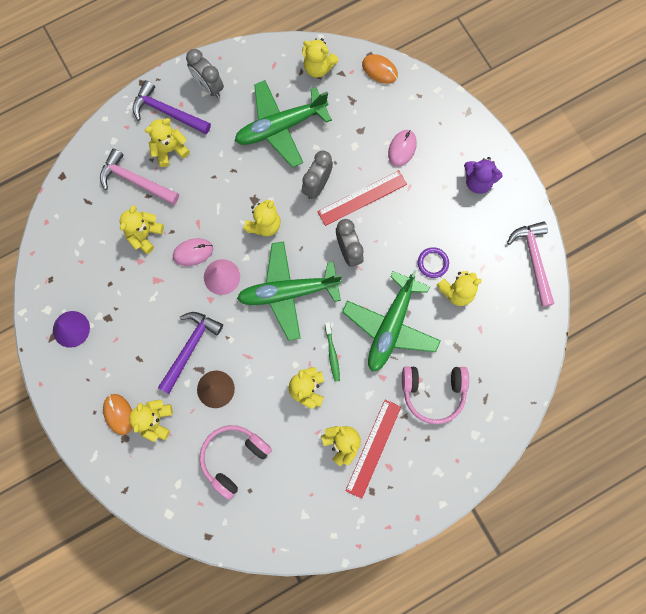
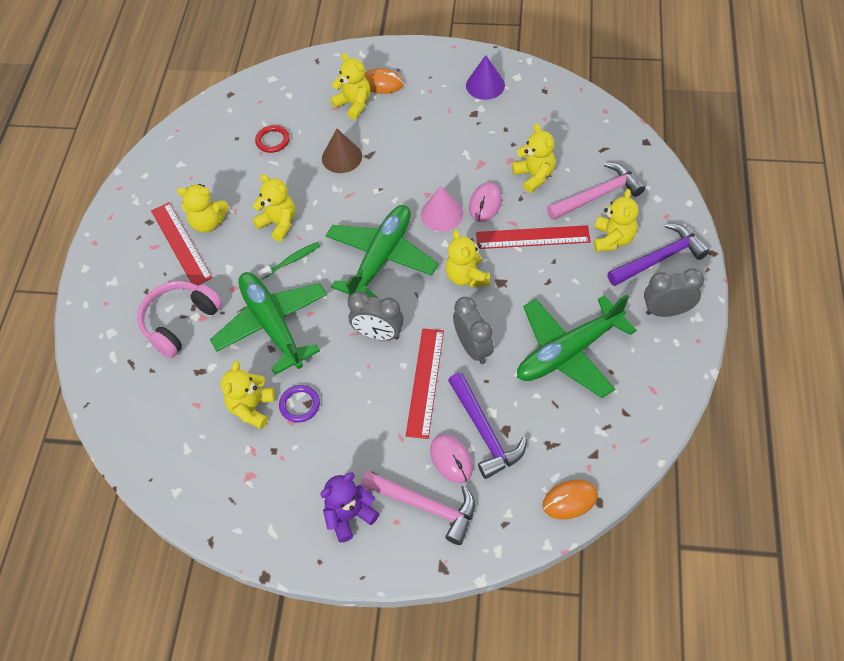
camera: 130 degrees right, 20 degrees down
(190, 348) = (395, 157): purple hammer -> purple hammer (484, 432)
(202, 202) = (532, 237): none -> red ruler
(234, 458) = (272, 140): pink headphones -> red ring
(280, 127) = (568, 352): green plane -> green plane turned 135 degrees counterclockwise
(318, 67) = (619, 434): yellow teddy bear -> none
(332, 354) = (291, 261): green toothbrush -> green toothbrush turned 120 degrees clockwise
(534, 260) = (215, 511): pink hammer -> pink hammer (425, 506)

